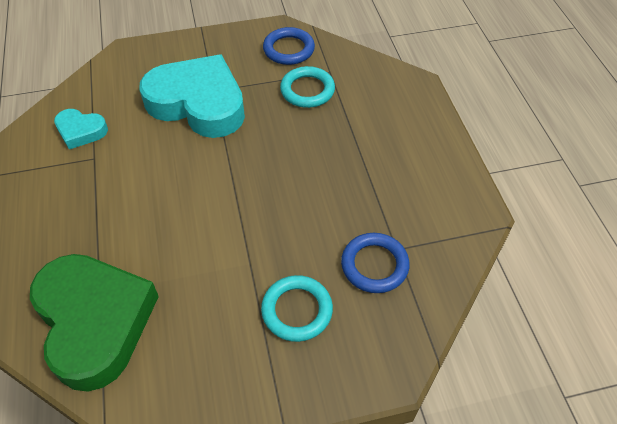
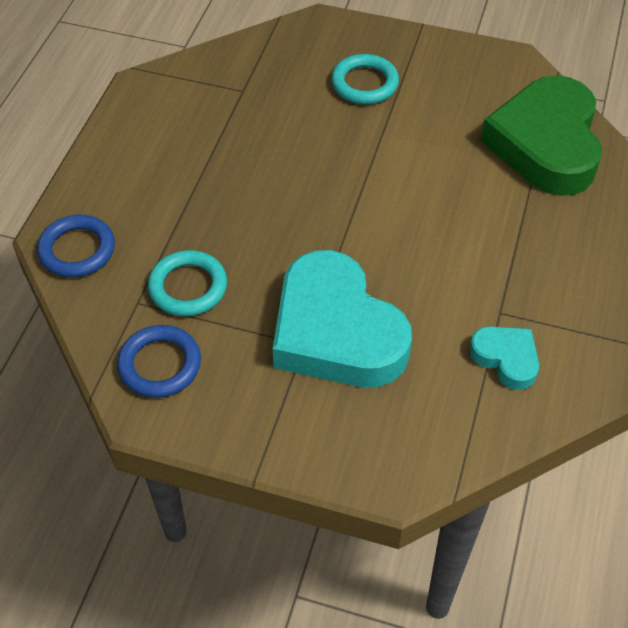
camera: 150 degrees left, 0 degrees up
(374, 265) = (273, 86): blue ring -> blue ring (77, 250)

